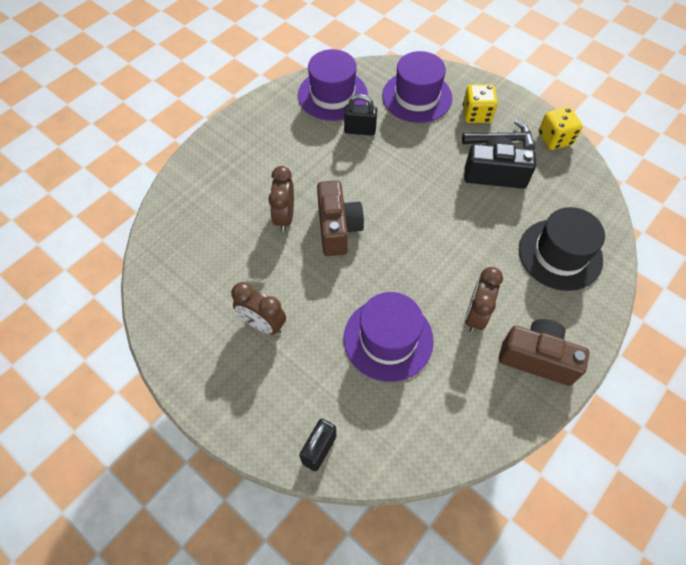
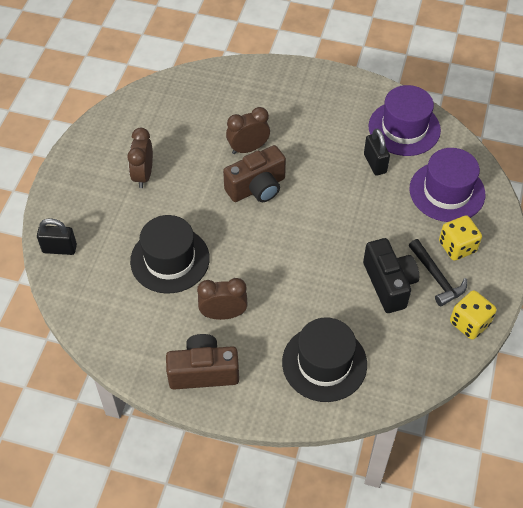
camera: 65 degrees right, 5 degrees down
(388, 339) = (170, 260): purple hat -> black hat
(537, 358) = (203, 372): brown camera -> brown camera turned 90 degrees counterclockwise

